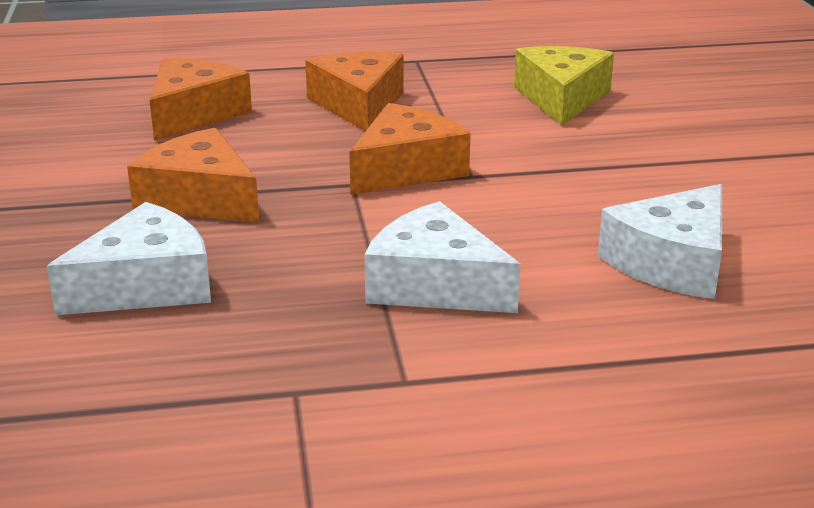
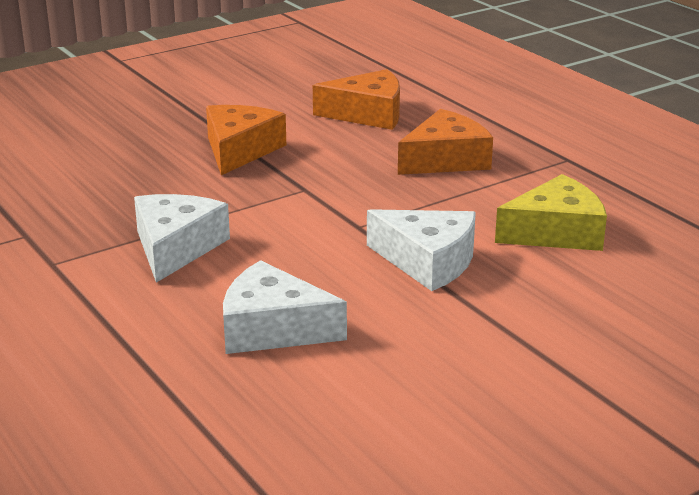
camera: 65 degrees right, 0 degrees up
(146, 285) = (118, 166): white cheese -> white cheese (428, 261)
(406, 169) = (346, 201): orange cheese -> none

